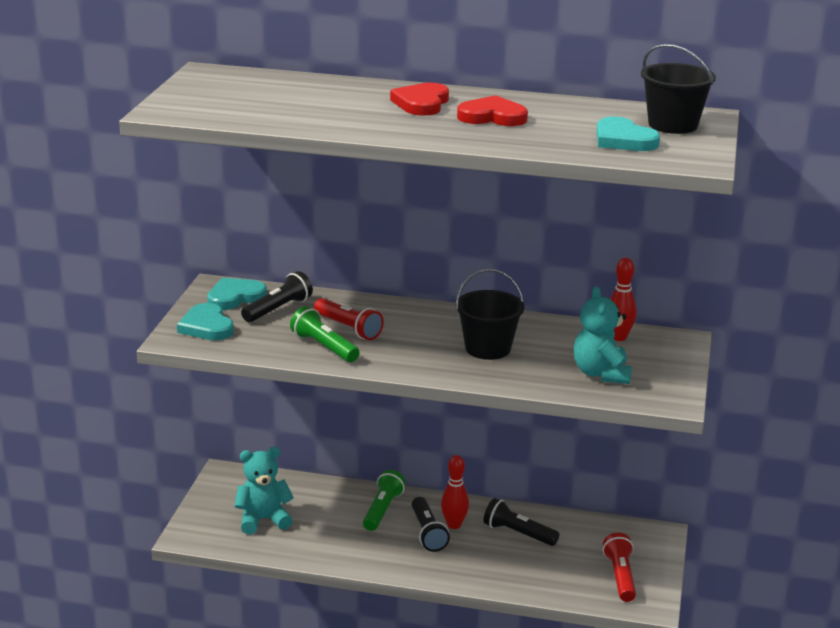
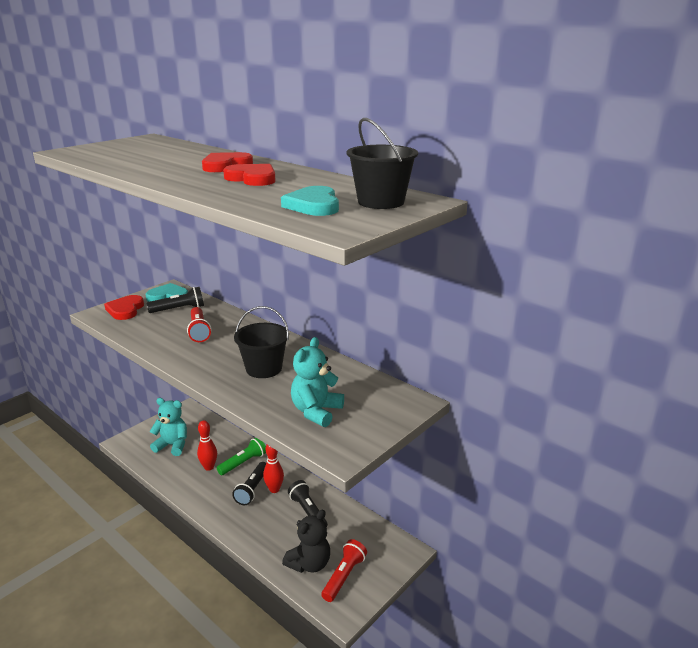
camera: 30 degrees right, 0 degrees up
(206, 326) = (125, 310): turquoise heart -> red heart
(324, 347) = (166, 339): green flashlight -> none
(573, 578) = (309, 564): none -> black teddy bear
(619, 337) = (368, 386): red bowling pin -> red bowling pin (209, 467)

